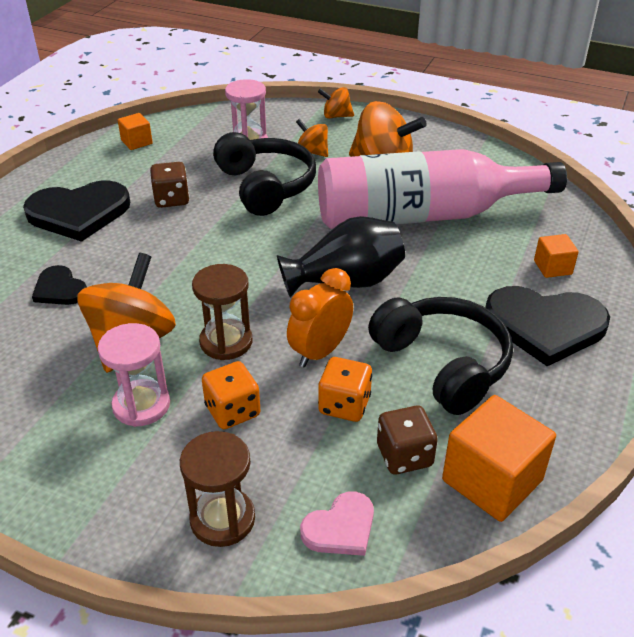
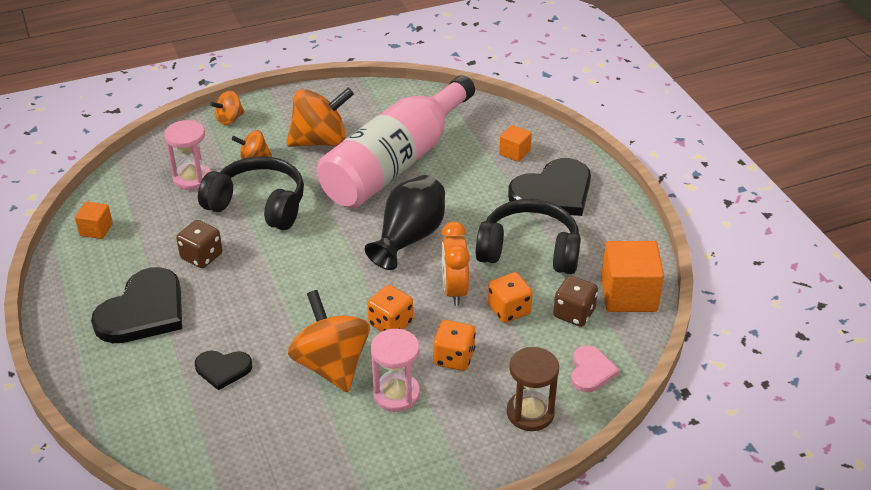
camera: 45 degrees left, 0 degrees up
(226, 342) = (390, 323): brown hourglass -> orange dice

